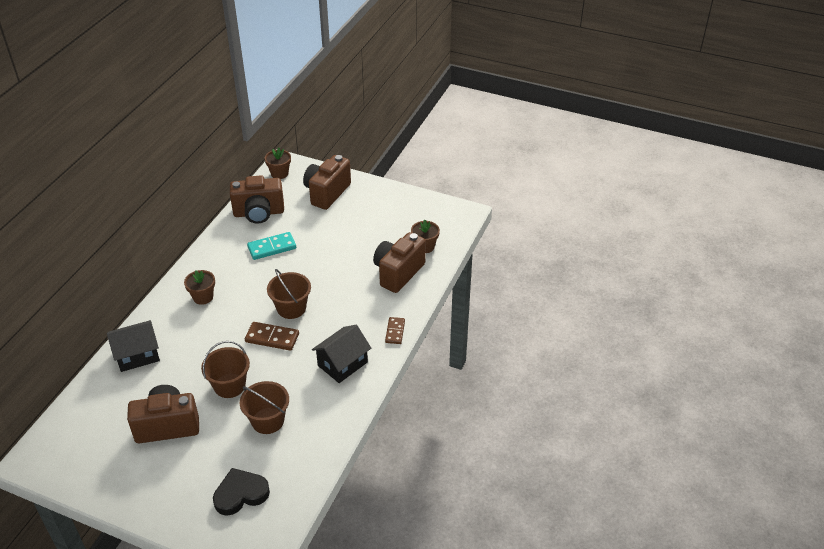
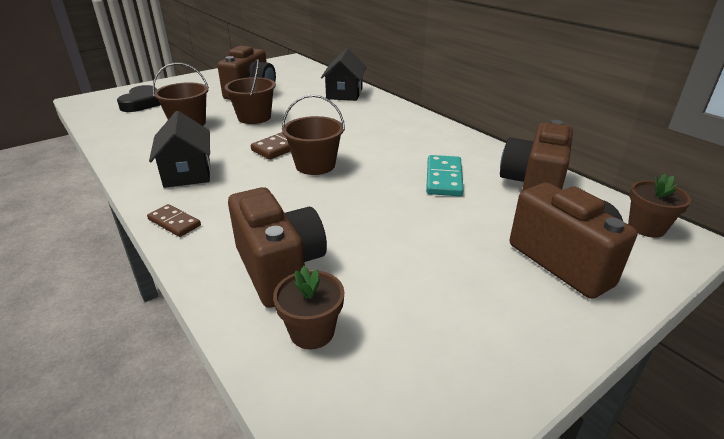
camera: 120 degrees right, 10 degrees down
(203, 297) = (390, 126): brown flower pot -> none

